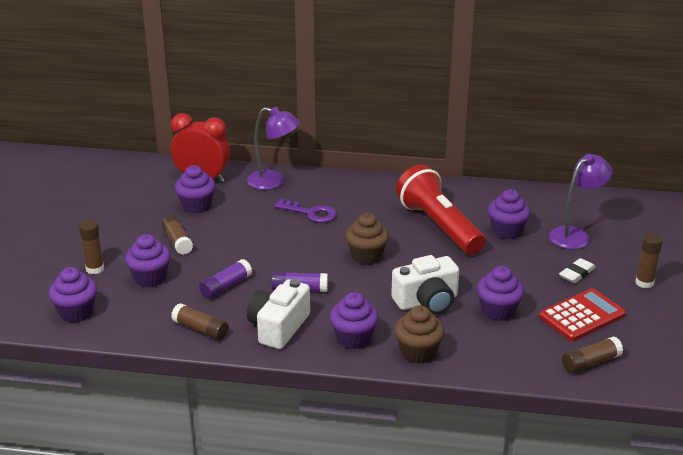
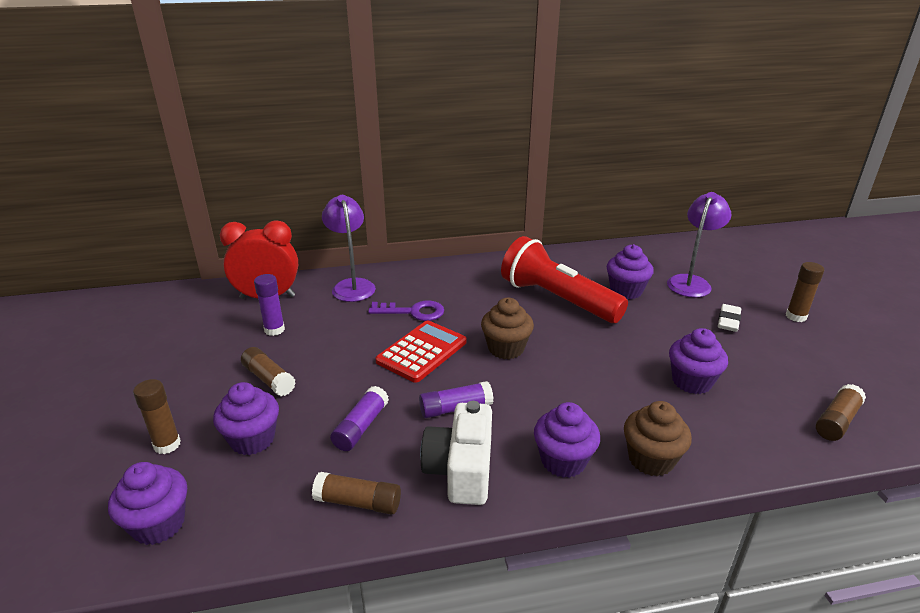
camera: 20 degrees left, 0 degrees up
(196, 206) = (274, 330): purple cupcake -> purple glue stick
(273, 182) = (352, 285): purple lamp -> purple lamp turned 105 degrees counterclockwise
(427, 301) = (610, 388): white camera -> none
(582, 316) = (776, 366): red calculator -> red calculator (422, 352)

